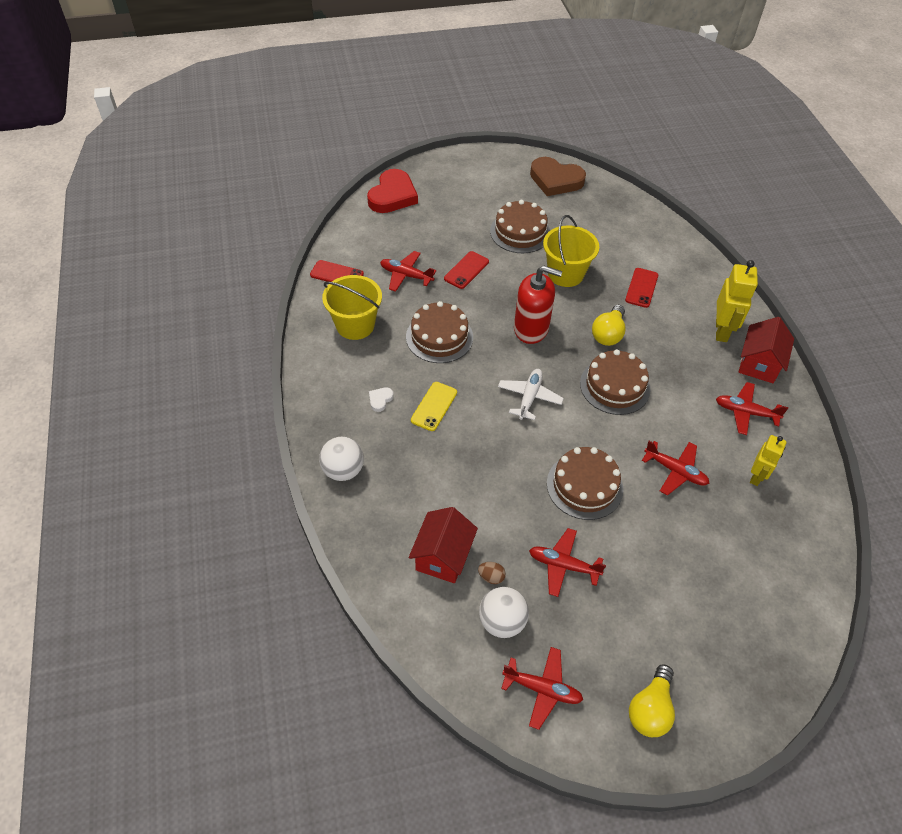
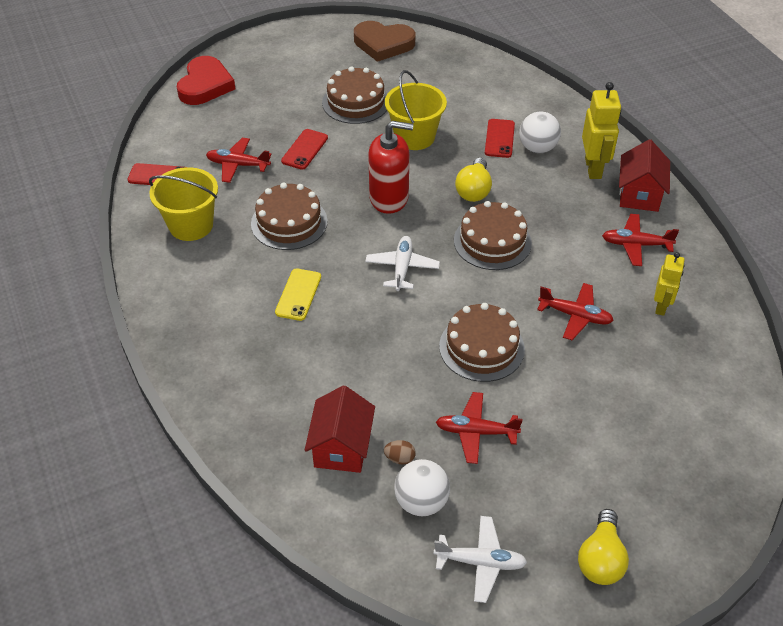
camera: 10 degrees left, 5 degrees down
(343, 470) = (209, 378): white ball -> white ball (537, 148)
(380, 400) = (236, 298): white heart -> none
(542, 689) = (480, 562): red plane -> white plane

